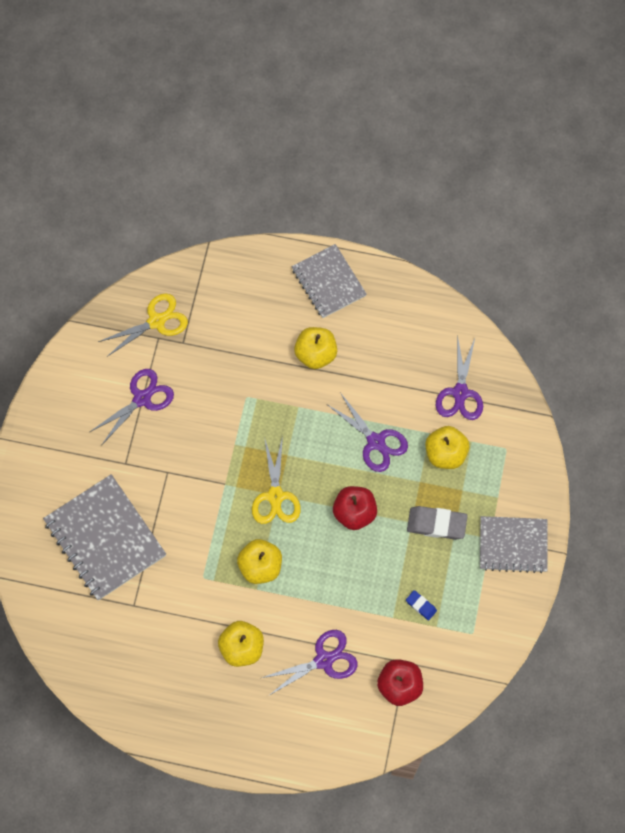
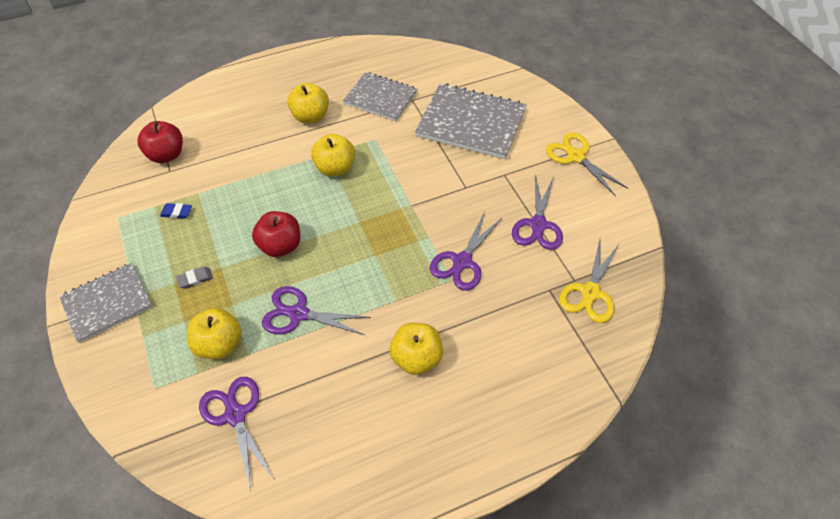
camera: 145 degrees right, 15 degrees down
(275, 496) = (360, 219): yellow scissors -> yellow scissors (576, 156)
(324, 660) = (240, 140): purple scissors -> purple scissors (462, 262)
(328, 282) = (462, 444): grey notebook -> grey notebook (380, 98)
(436, 524) = (195, 279): grey eraser -> grey eraser, size x0.53

